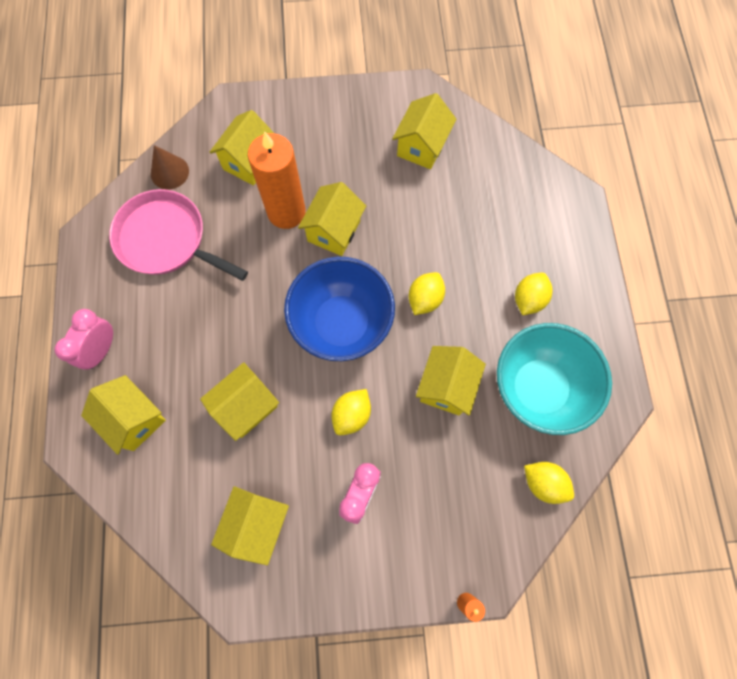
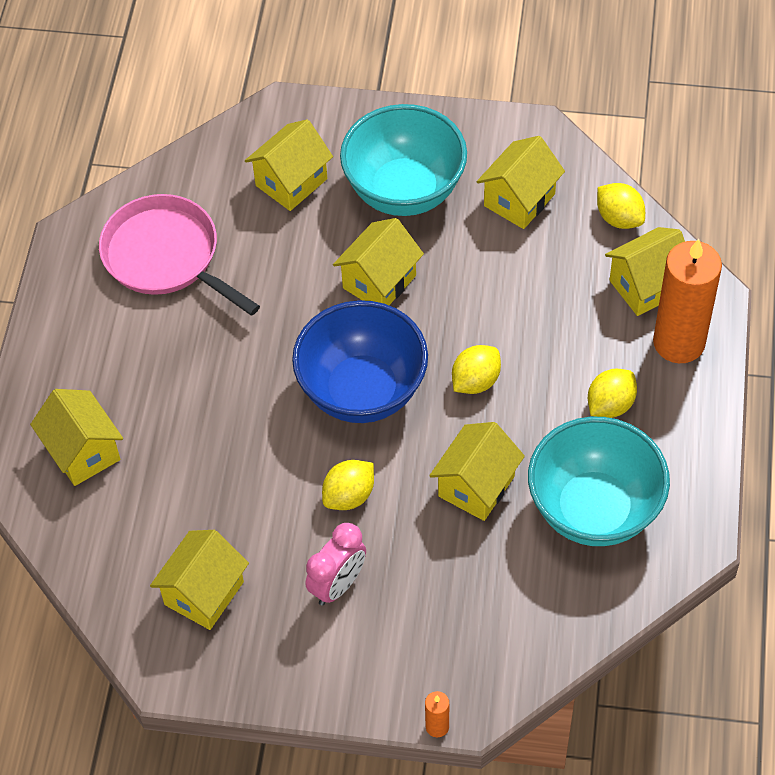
camera: 15 degrees right, 15 degrees down
(101, 350) = (59, 368): pink clock -> none
(169, 172) = (187, 178): brown cone -> none
(246, 406) = (221, 463): yellow house -> yellow house (646, 286)
(286, 212) = (324, 249): orange candle -> orange candle (679, 342)
(336, 154) = (404, 191): none -> turquoise bowl
(543, 483) = (570, 616): yellow lemon -> yellow lemon (619, 218)

